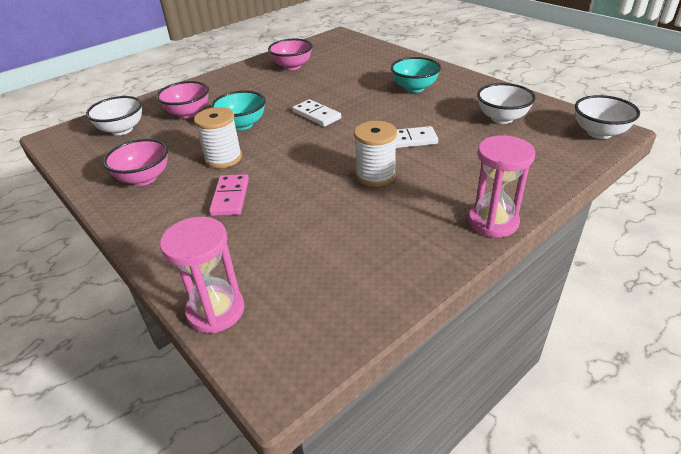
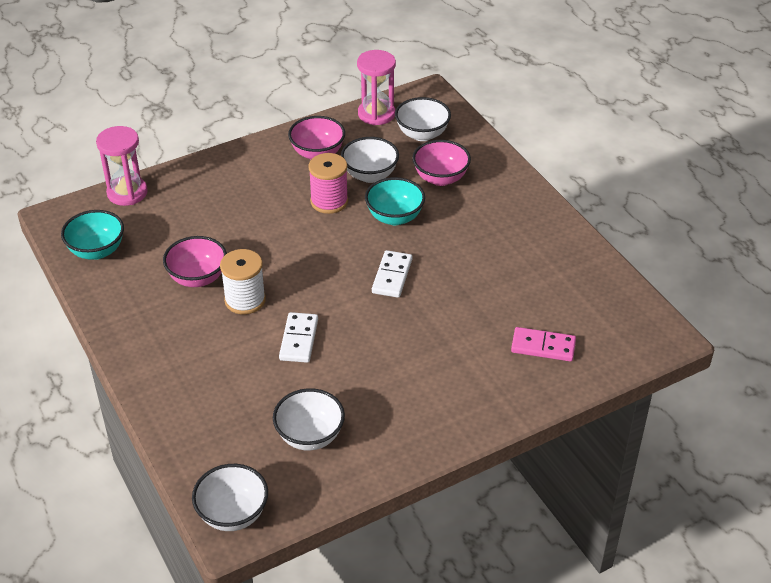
camera: 100 degrees right, 5 degrees up
(182, 145) = (370, 175): none -> white bowl
(223, 158) = (329, 201): white spool -> pink spool
(230, 197) = (259, 204): pink domino -> pink domino (543, 346)
(292, 66) = (548, 271): pink bowl -> pink bowl (197, 278)
(316, 115) = (392, 276): white domino -> white domino turned 45 degrees counterclockwise
(414, 88) = (429, 378): turquoise bowl -> turquoise bowl (97, 251)
(493, 222) = (133, 360): pink hourglass -> pink hourglass (376, 114)

